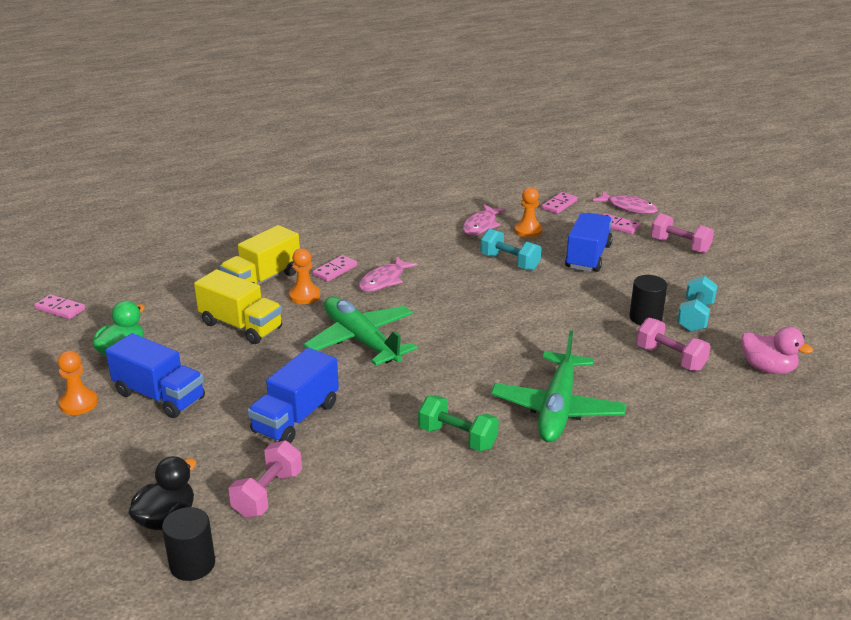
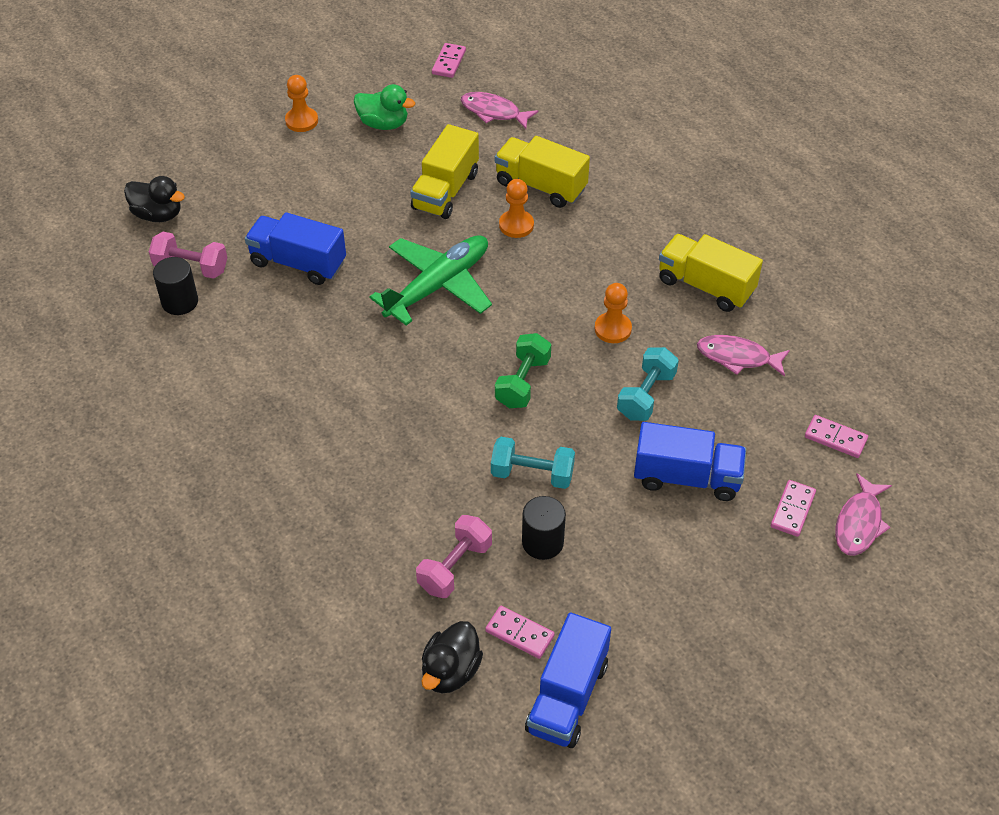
camera: 80 degrees right, 20 degrees up
(159, 396) = (319, 166): blue truck -> blue truck (567, 696)
(192, 564) = (107, 243): black cylinder -> black cylinder (180, 302)
(335, 270) = (578, 239): pink domino -> pink domino (519, 633)
(384, 280) = (567, 284): pink fish -> pink fish (493, 112)
(408, 227) = (705, 286): none -> yellow truck
(457, 437) = (281, 384): green dumbbell -> green dumbbell (523, 382)
(528, 231) = (739, 408): orange pawn -> orange pawn (613, 329)
(557, 408) = (339, 462): green plane -> none
(680, 245) = (755, 586): pink dumbbell -> none
(695, 317) = (557, 597): turquoise dumbbell -> turquoise dumbbell (532, 474)
(768, 368) = (450, 671): pink duck -> black duck

